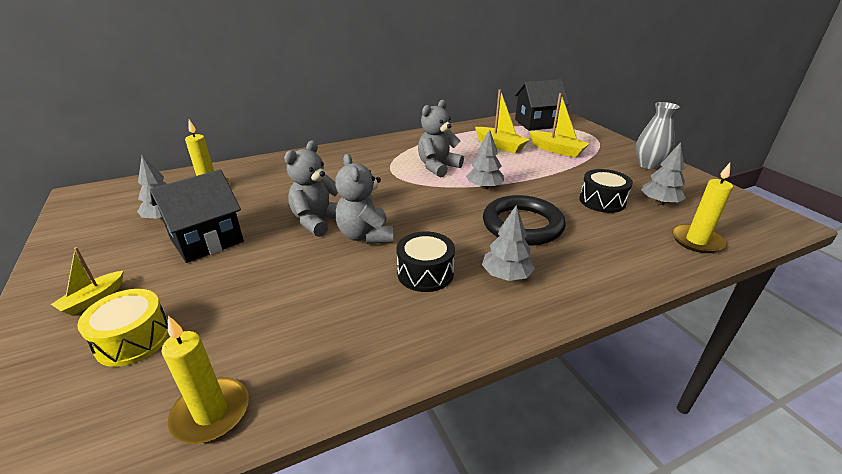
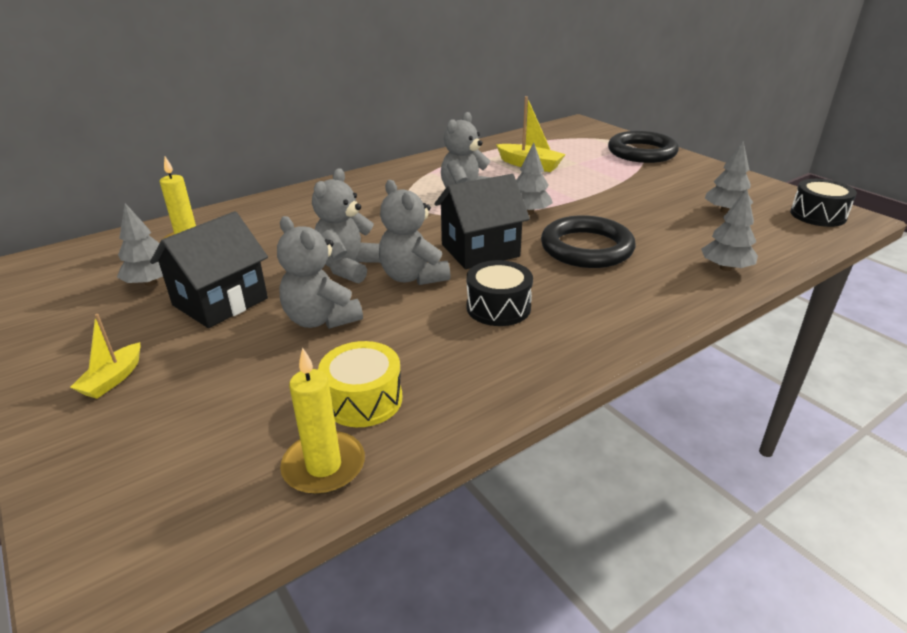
camera: 10 degrees left, 0 degrees up
(133, 339) = (191, 412): yellow drum -> yellow drum (363, 399)
(275, 266) = (321, 319): none -> grey teddy bear
(506, 275) = (587, 300): grey tree -> grey tree (725, 268)
(537, 123) = (564, 136): black house -> black house (480, 250)
(557, 150) = (597, 165): yellow boat -> none
(599, 142) = (641, 152): none -> black ring
(602, 201) = (664, 215): black drum -> black drum (818, 215)
(648, 165) = (703, 173): grey vase -> none
(696, 241) = (772, 245): yellow candle -> none

